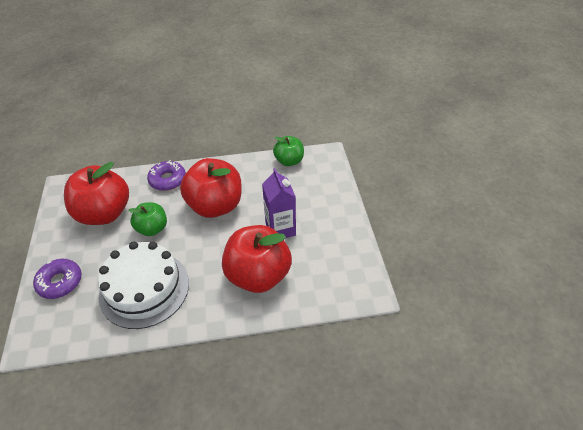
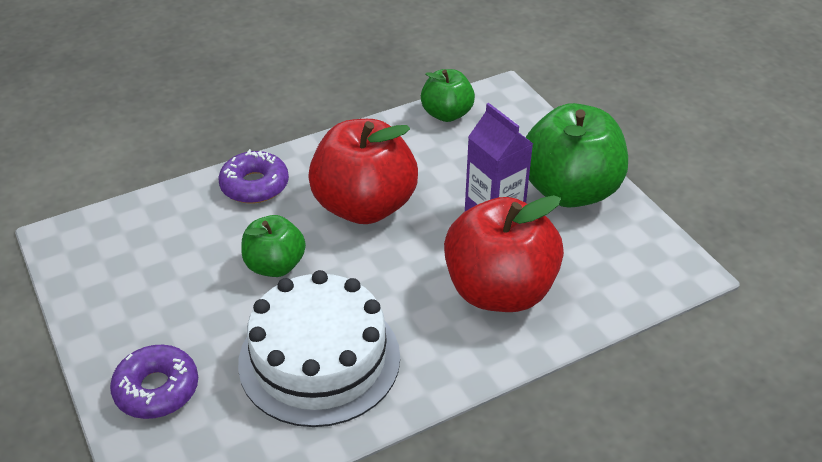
camera: 20 degrees left, 5 degrees down
(104, 213) = (170, 262): red apple -> none
(331, 224) = (569, 191): none -> green apple

